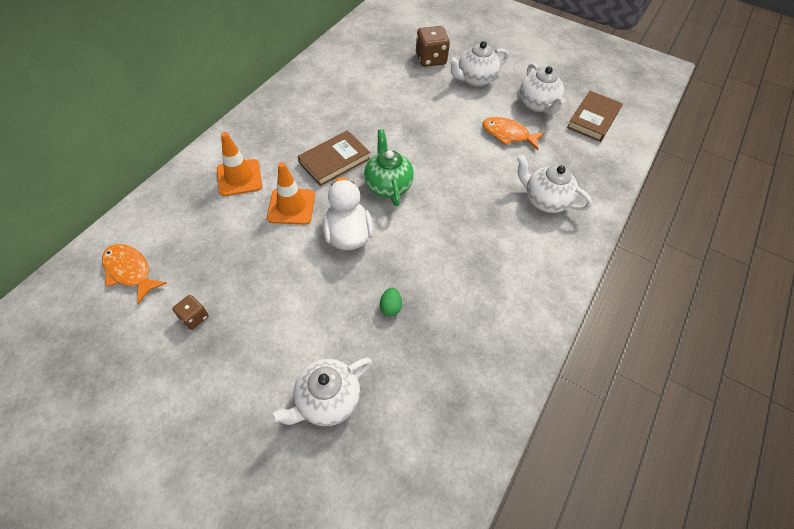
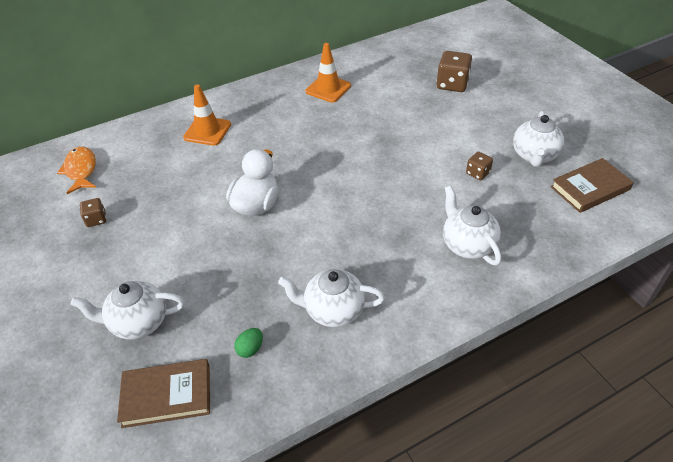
camera: 35 degrees right, 10 degrees down
(291, 206) = (229, 166): orange traffic cone -> orange traffic cone (328, 89)
(334, 160) = (293, 143): brown book -> brown book (167, 395)
(388, 185) = (323, 178): green teapot -> none
(390, 307) = (245, 275): green egg -> green egg (250, 349)
(475, 79) = (484, 114): white teapot -> white teapot (333, 310)
(508, 134) = (478, 173): orange fish -> brown dice

